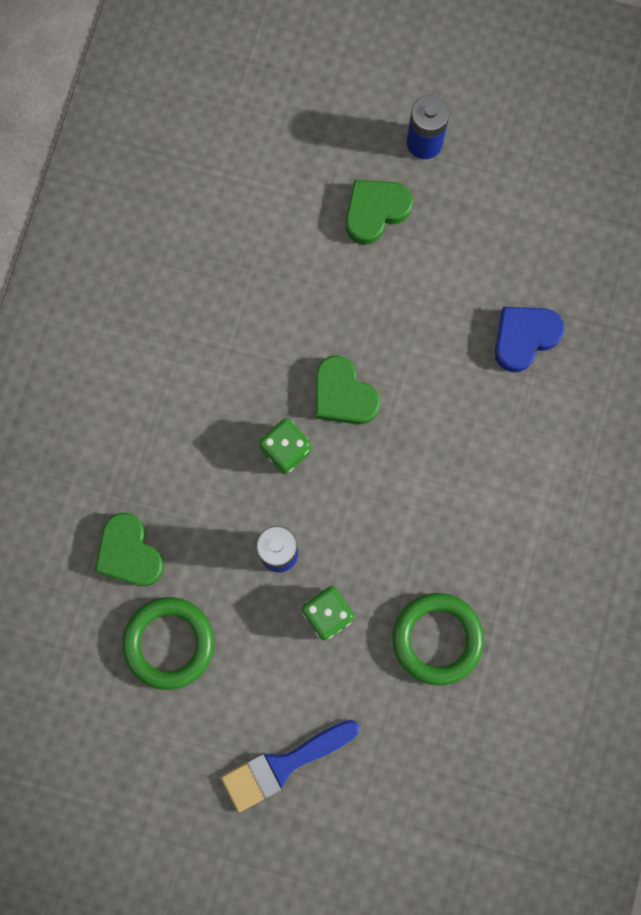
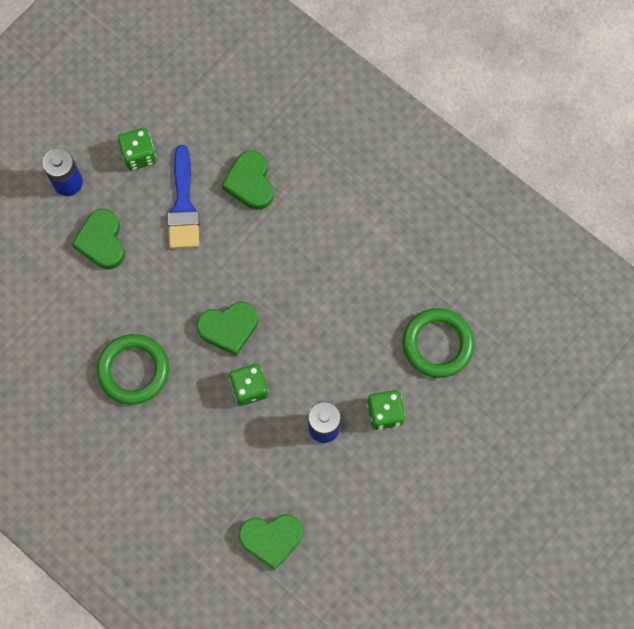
camera: 65 degrees left, 5 degrees down
(169, 643) = (353, 538): green ring -> green ring (133, 370)
(283, 765) = (479, 494): blue brush -> blue brush (183, 205)
(494, 202) = (139, 155): none -> green dice
(524, 338) = (250, 183): blue heart -> green heart

